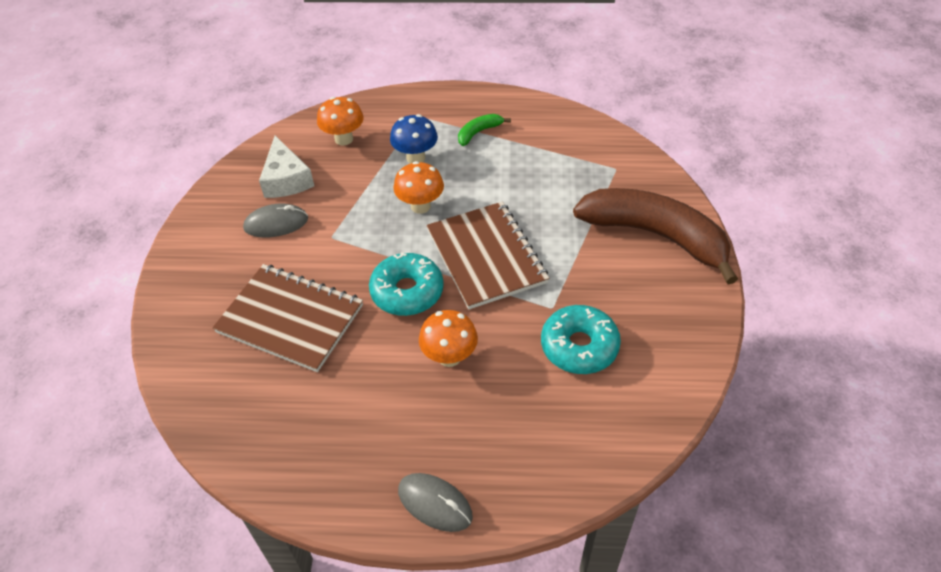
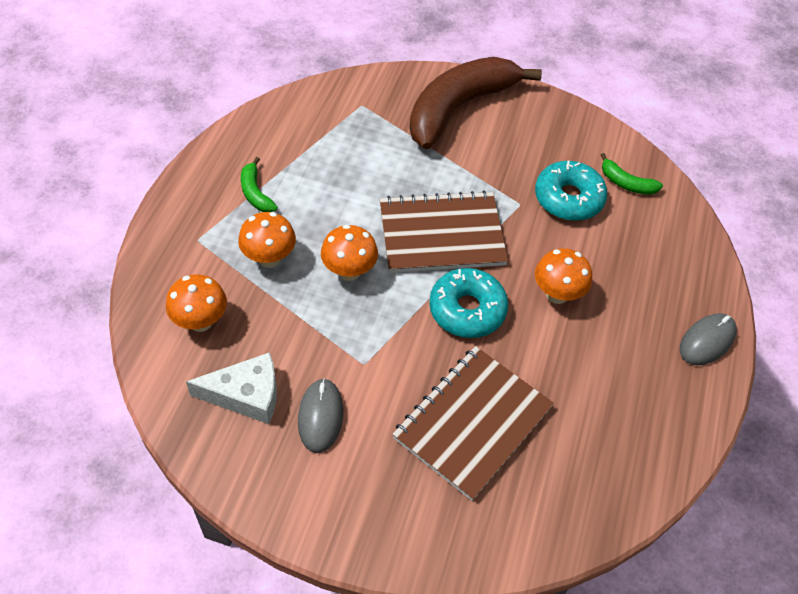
camera: 80 degrees left, 5 degrees up
(415, 157) = (269, 258): blue mushroom -> orange mushroom
(629, 397) = (626, 183): none -> green banana

